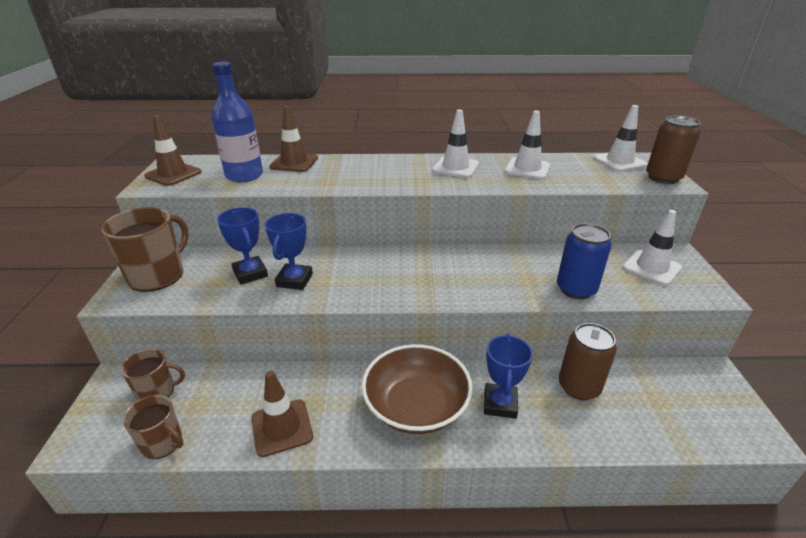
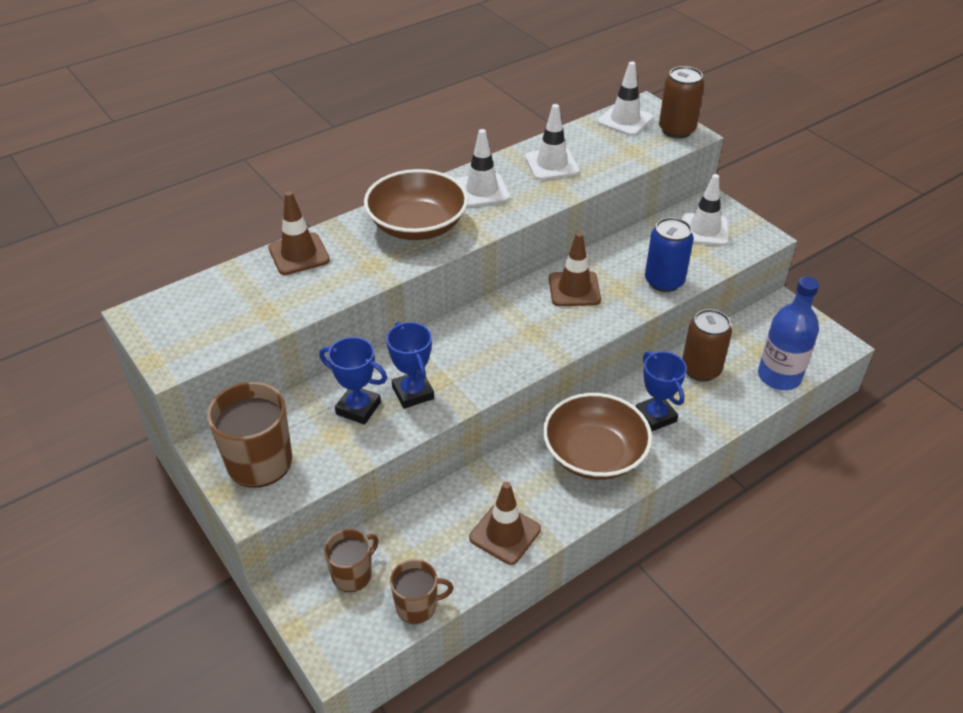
camera: 35 degrees left, 10 degrees up
(173, 174) = (175, 333): brown traffic cone -> brown traffic cone (574, 289)
(244, 175) = (267, 297): blue bottle -> blue bottle (779, 376)
(386, 171) = (417, 225): none -> brown bowl

